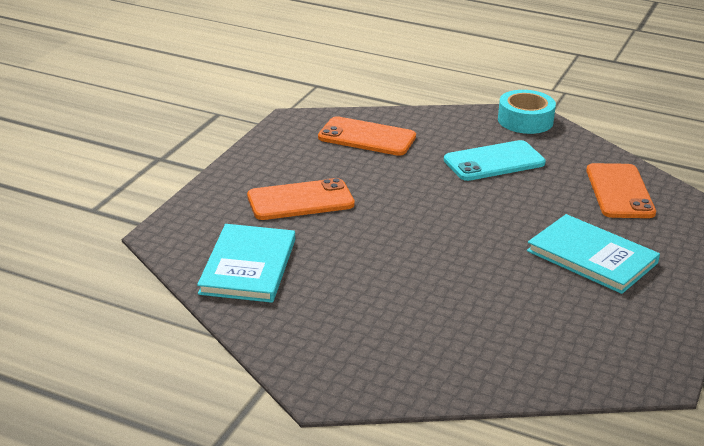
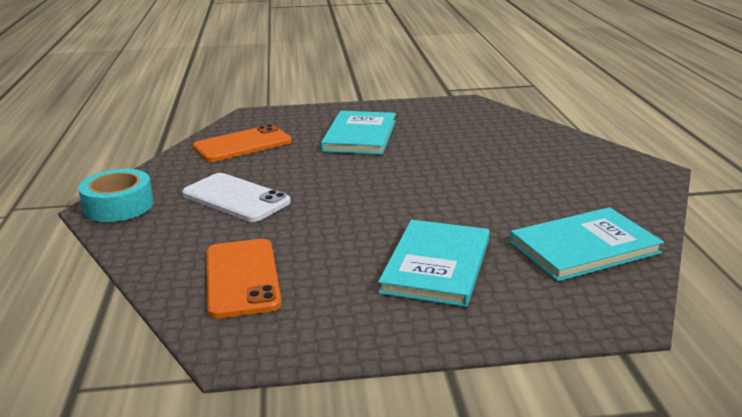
camera: 120 degrees left, 5 degrees down
(300, 200) = (437, 265): orange phone -> turquoise book
(494, 162) = (236, 198): turquoise phone -> white phone

